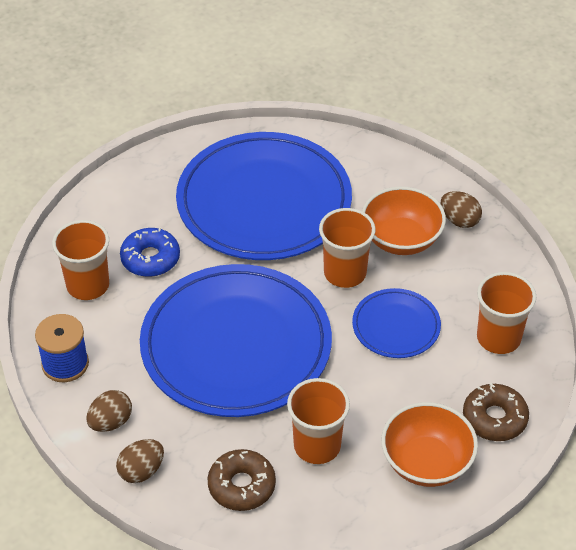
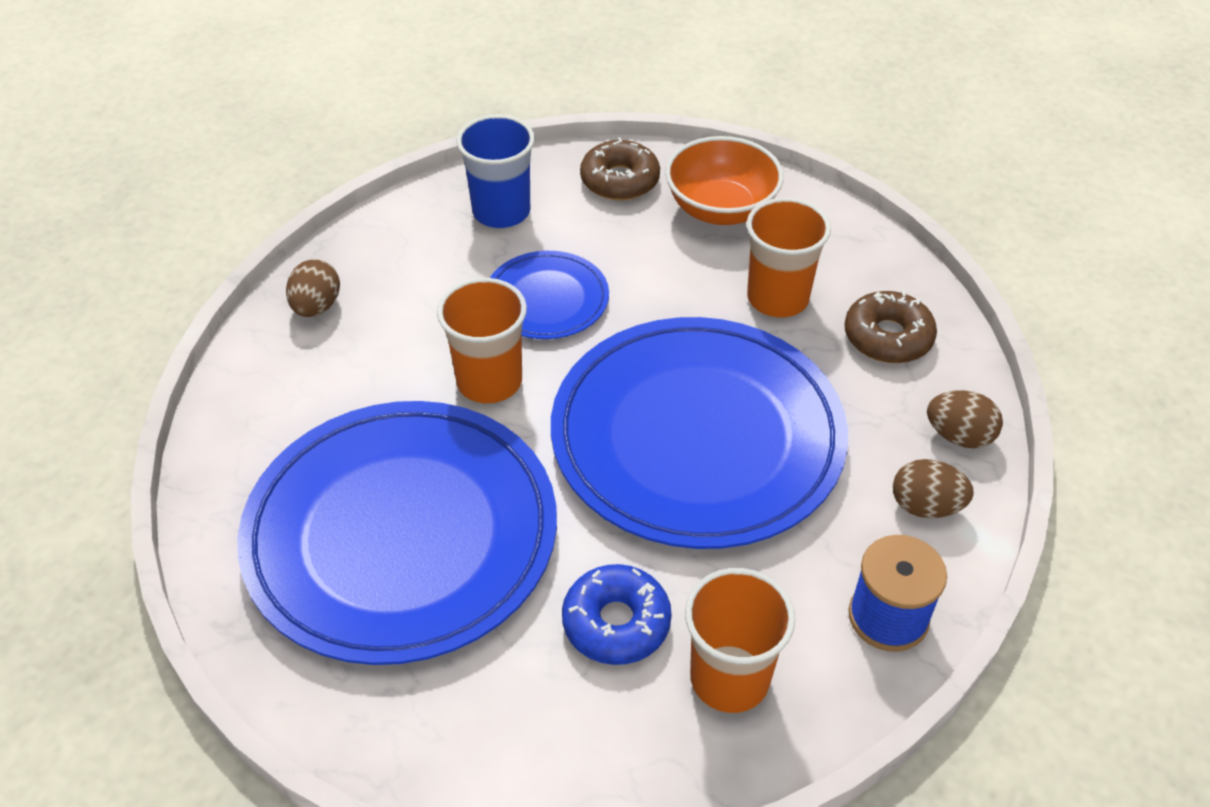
camera: 120 degrees left, 0 degrees up
(401, 239) = (388, 349): orange bowl -> none
(498, 338) = (501, 211): orange cup -> blue cup

